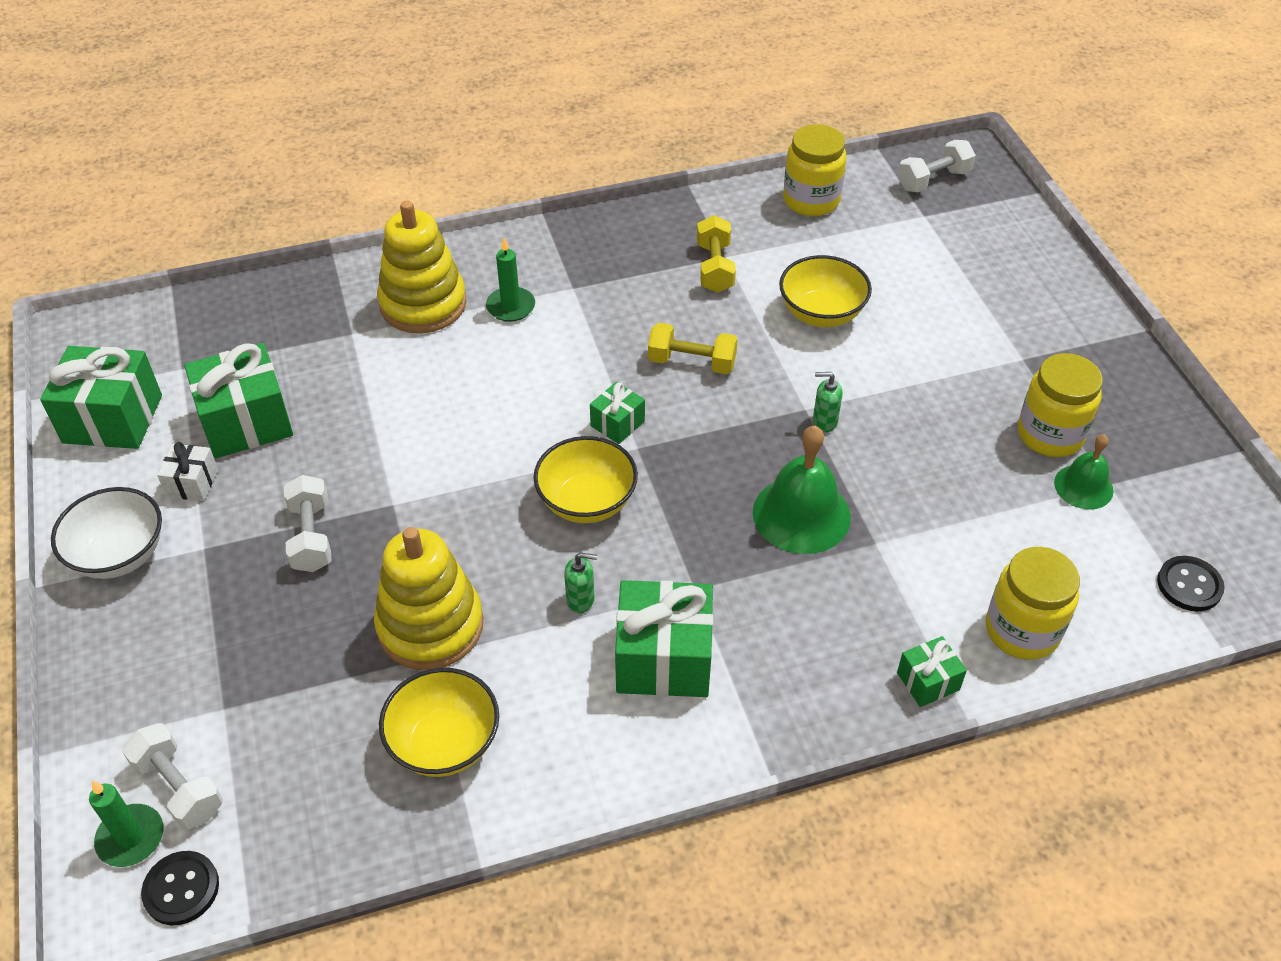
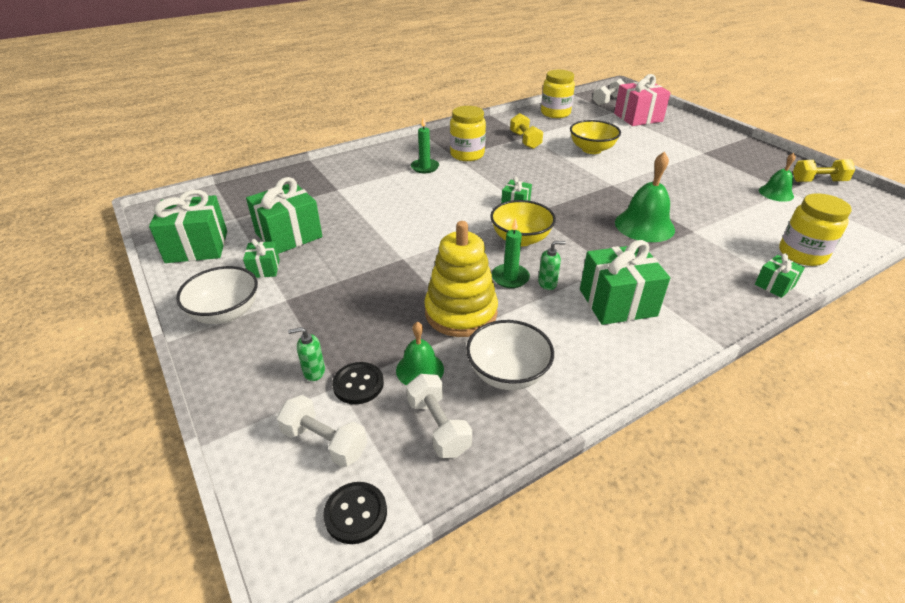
camera: 15 degrees left, 10 degrees down
(131, 837) = (298, 486): green candle -> green candle (510, 278)
(192, 483) = (264, 269): white gift -> green gift
(311, 537) = (357, 282): white dumbbell -> white dumbbell (438, 426)
(334, 708) = (420, 369): none -> green bell
(423, 304) = (374, 172): yellow stacking toy -> none
(444, 743) = (507, 374): yellow bowl -> white bowl
(691, 362) = (539, 175): yellow dumbbell -> yellow dumbbell (818, 181)
(824, 421) = (626, 188): green soap dispenser -> green soap dispenser (314, 372)
(962, 239) = (638, 117): none -> pink gift
(1050, 435) = (741, 177): yellow jar -> yellow jar (467, 154)
(1189, 585) = (864, 222): black button -> black button (358, 384)

